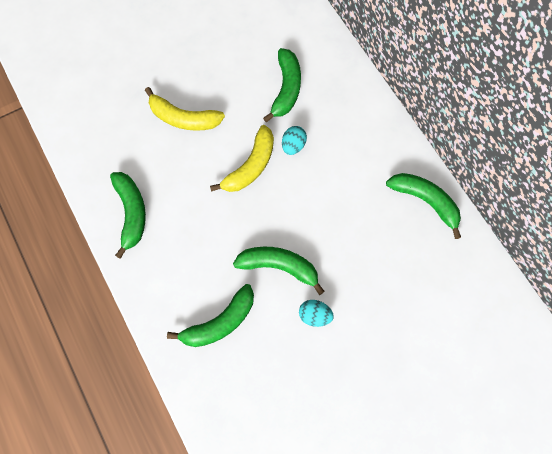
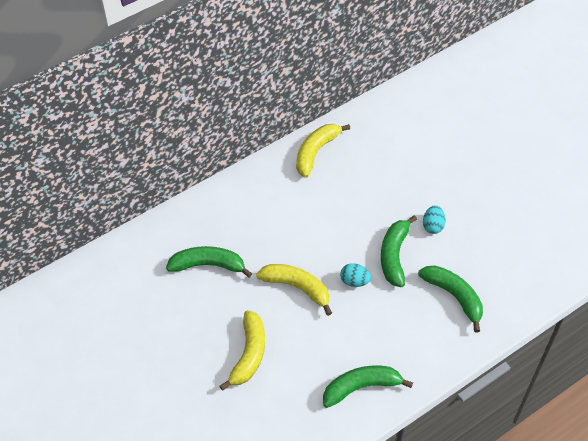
camera: 95 degrees left, 15 degrees down
(293, 146) = (271, 254): turquoise egg -> turquoise egg (354, 281)
(425, 202) = (316, 152): green banana -> yellow banana

